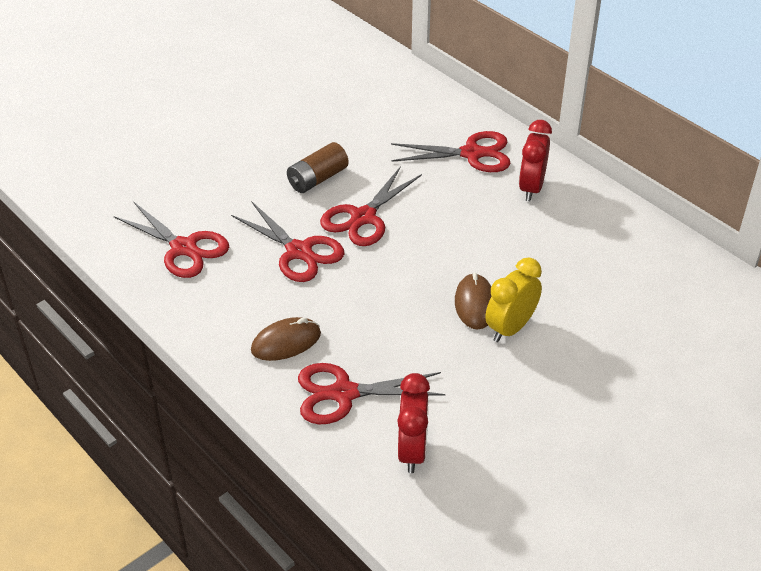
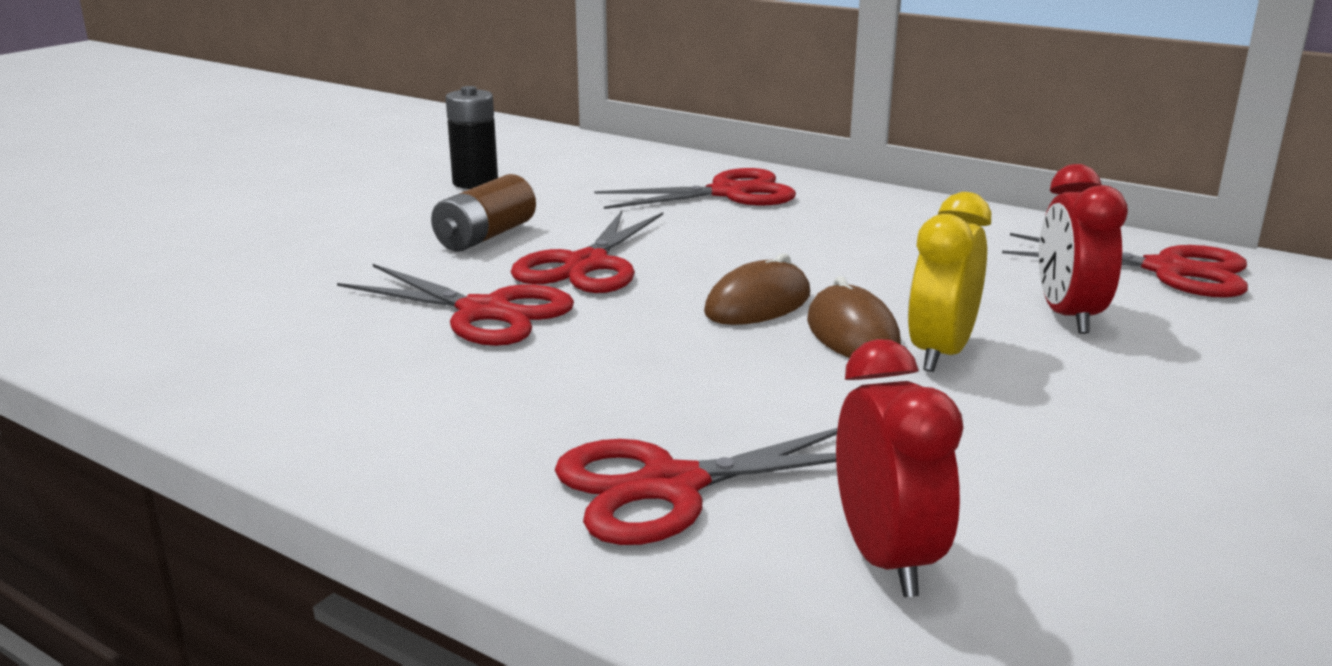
camera: 15 degrees left, 20 degrees down
(184, 248) = (248, 332): red scissors -> red scissors (1167, 270)
(286, 342) = (505, 428): brown mouse -> brown mouse (758, 304)
(327, 116) = (475, 182): none -> black battery
(531, 188) = (845, 213): red clock -> red clock (1068, 316)

